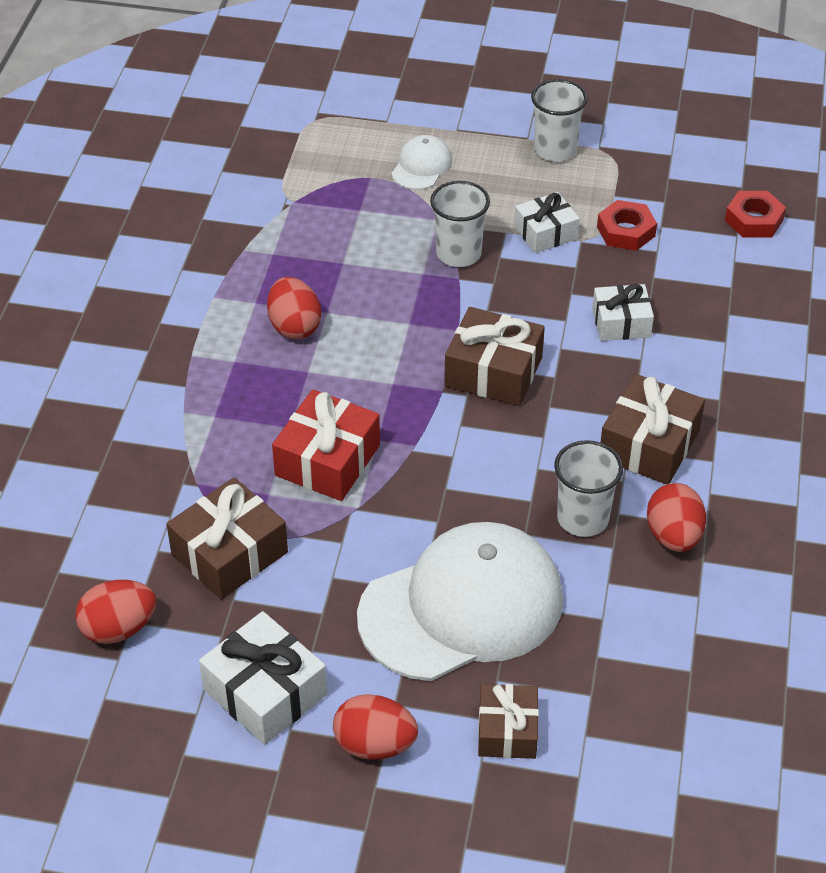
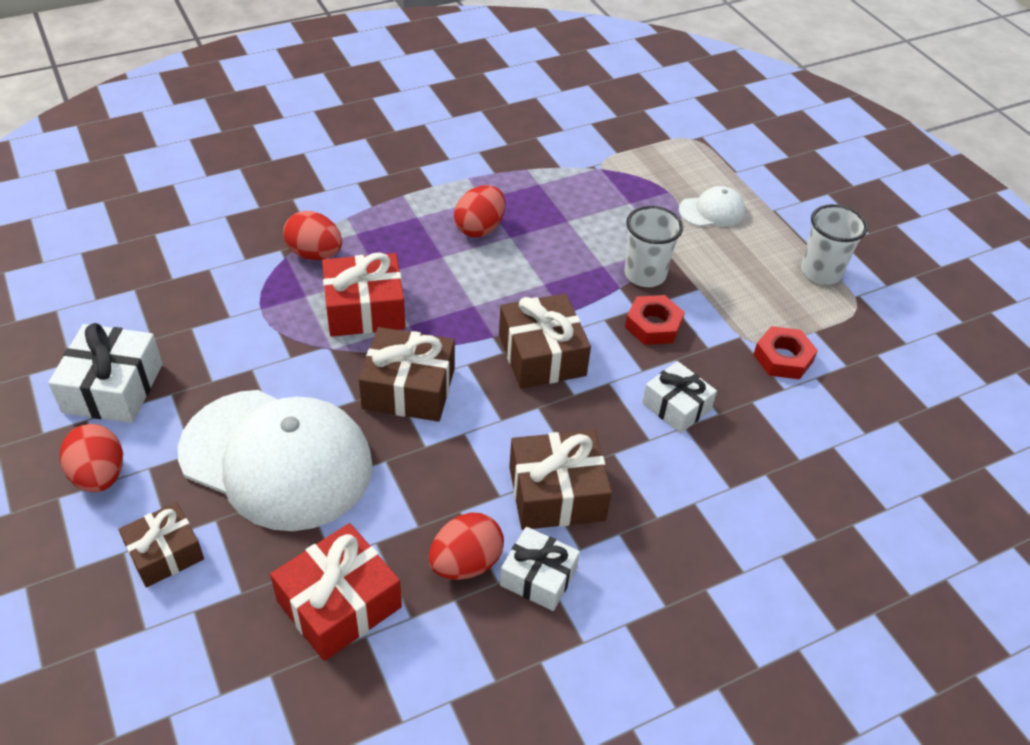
camera: 50 degrees right, 0 degrees up
(119, 628) = (123, 285): red egg -> red egg (315, 254)
(229, 553) = (233, 304): brown gift -> brown gift (409, 388)
(545, 233) = (724, 311): white gift -> white gift (538, 577)
(582, 518) = (433, 489): white cup -> none
(652, 635) = (339, 604): none -> red gift
(754, 220) = (898, 435): red nut -> red nut (653, 325)

